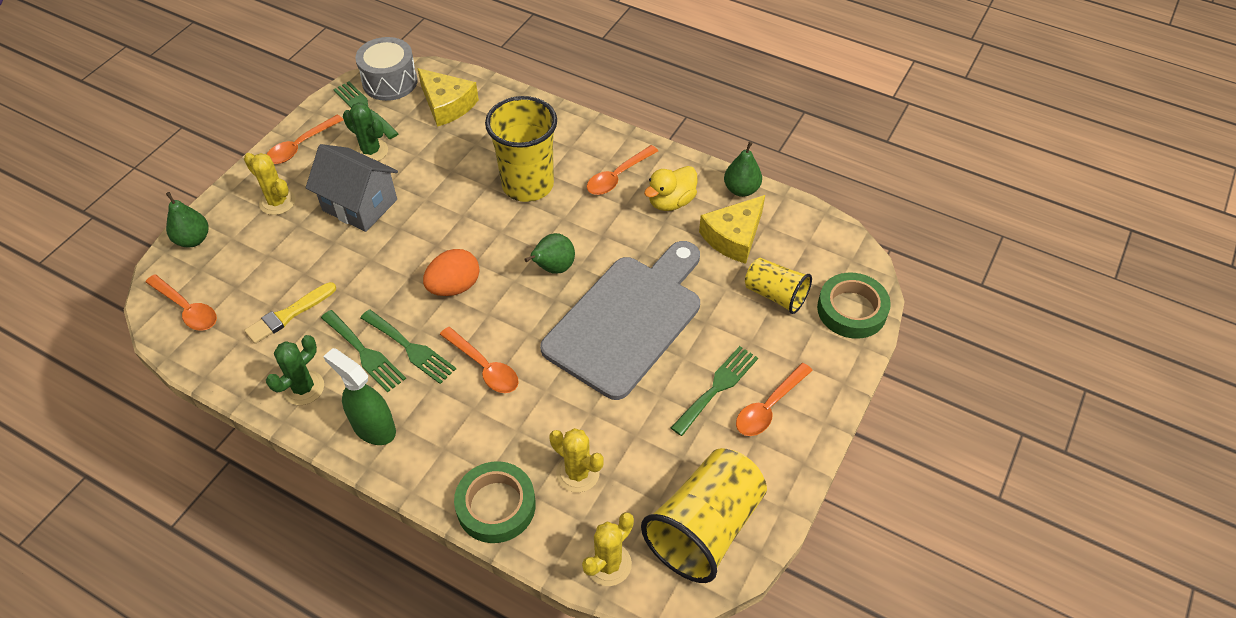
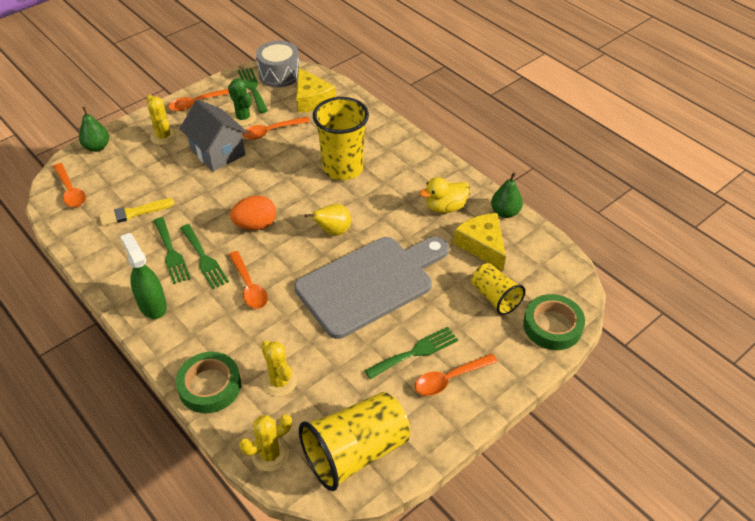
camera: 20 degrees right, 5 degrees down
(303, 388) = (119, 264): green cactus -> none
(553, 268) = (333, 231): green pear -> yellow pear
(617, 176) = (413, 179): orange spoon -> orange spoon (271, 131)
(734, 237) = (482, 245): yellow cheese -> yellow cheese turned 90 degrees clockwise

